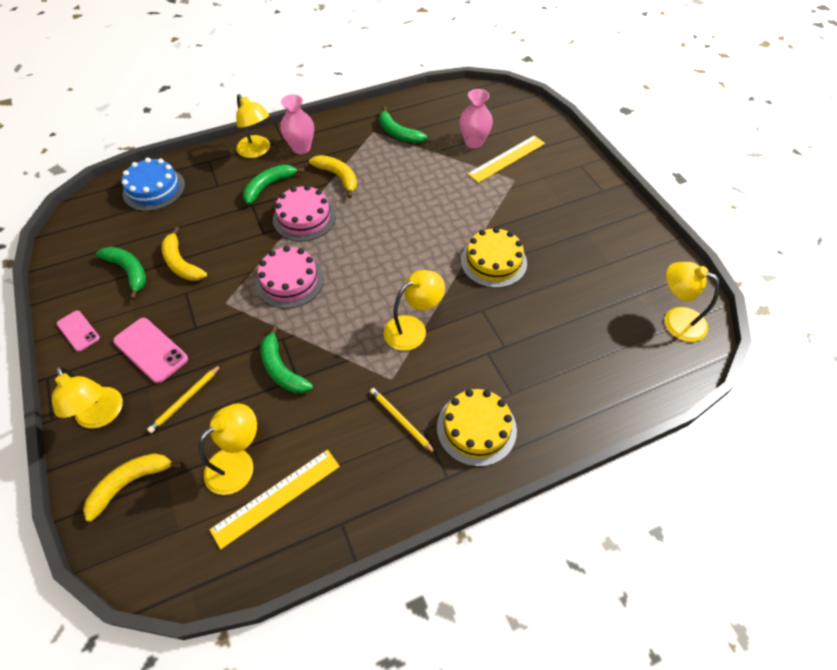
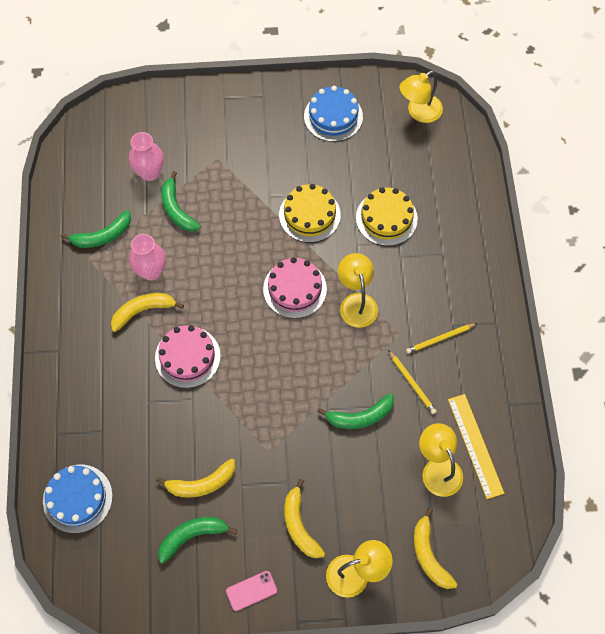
camera: 70 degrees left, 10 degrees up
(151, 350) = (299, 525): pink phone -> yellow banana
(185, 400) = (364, 501): yellow pencil -> yellow pencil (412, 383)
(257, 151) = (64, 380): yellow lamp -> none
(269, 186) = (126, 380): green banana -> green banana (176, 209)
(290, 281) = (264, 388): pink cake -> pink cake (295, 289)
(301, 148) = (80, 335): pink vase -> pink vase (151, 271)
(476, 428) = (464, 288): yellow cake -> yellow cake (386, 218)
(507, 159) = (187, 153): yellow ruler -> none
(617, 248) = (333, 116): none -> blue cake

